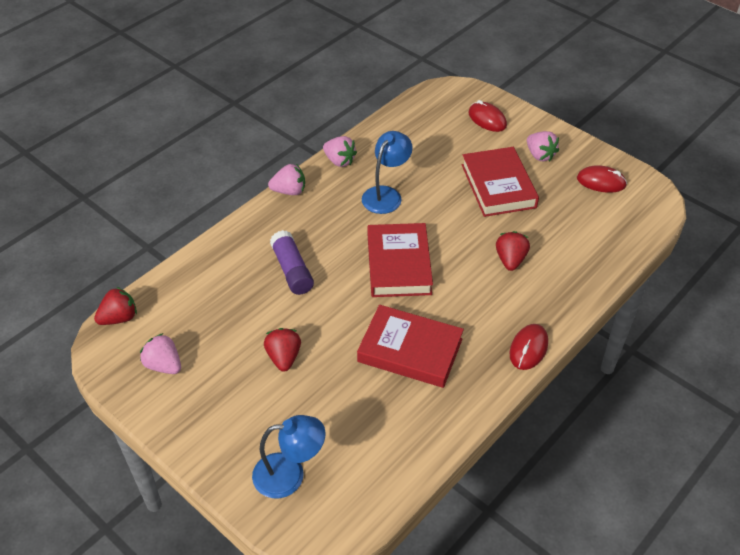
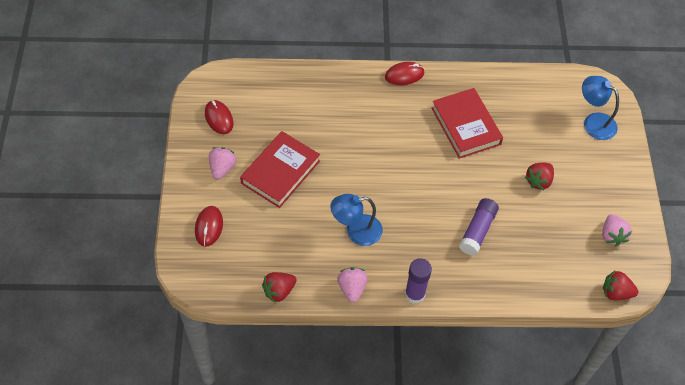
camera: 135 degrees left, 10 degrees up
(289, 191) = (414, 294): pink strawberry -> purple glue stick
(399, 264) = (410, 177): red book -> none
(510, 260) = (344, 123): red strawberry -> red strawberry (279, 291)

